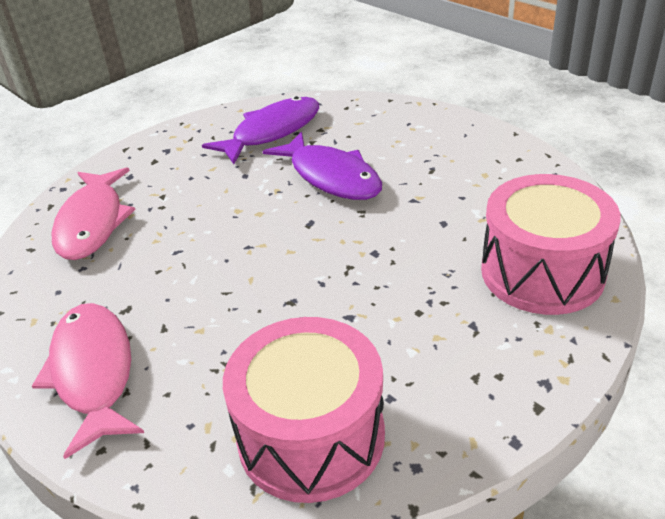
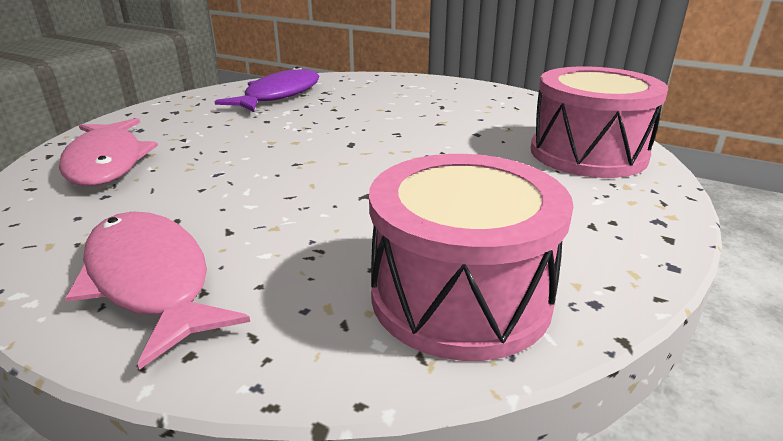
camera: 20 degrees left, 10 degrees down
(331, 177) = (353, 116): purple fish -> none

